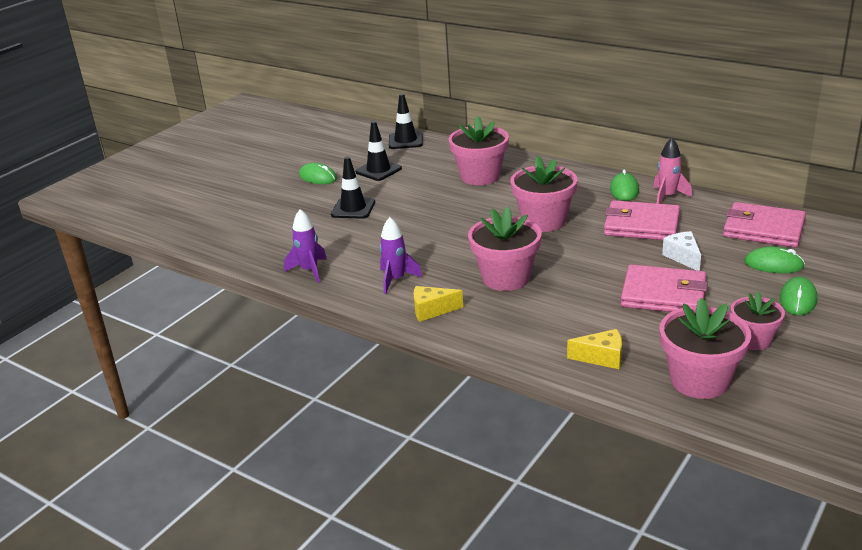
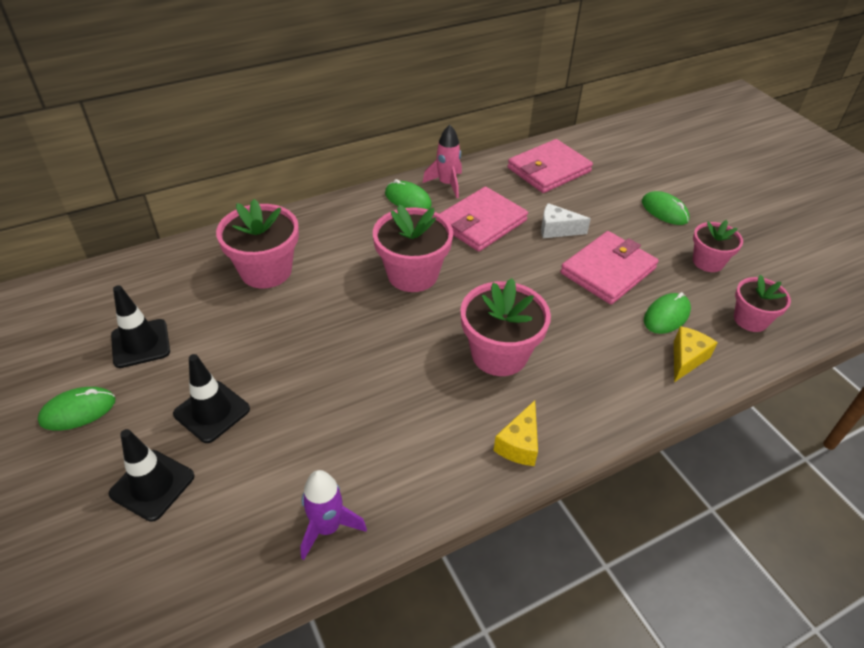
camera: 65 degrees left, 15 degrees up
(396, 280) = (427, 447): purple rocket -> none
(405, 141) = (96, 286): black traffic cone -> black traffic cone (152, 485)
(699, 380) = (750, 320): pink flower pot -> pink flower pot, size x0.62
(773, 264) = (606, 194): green mouse -> green mouse (666, 316)

